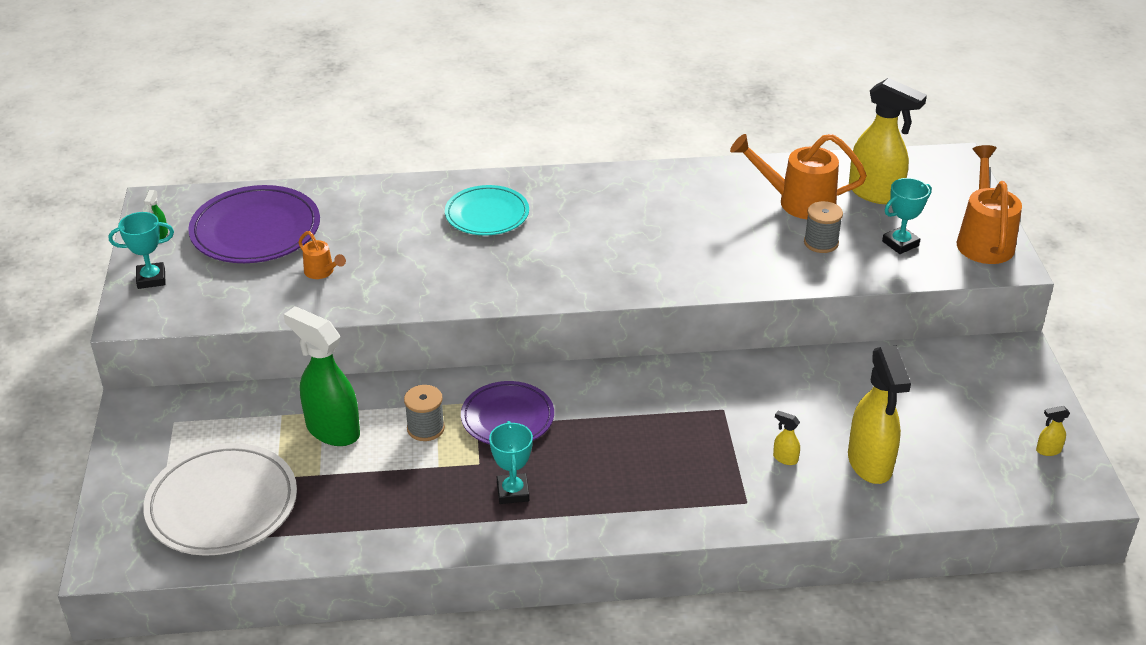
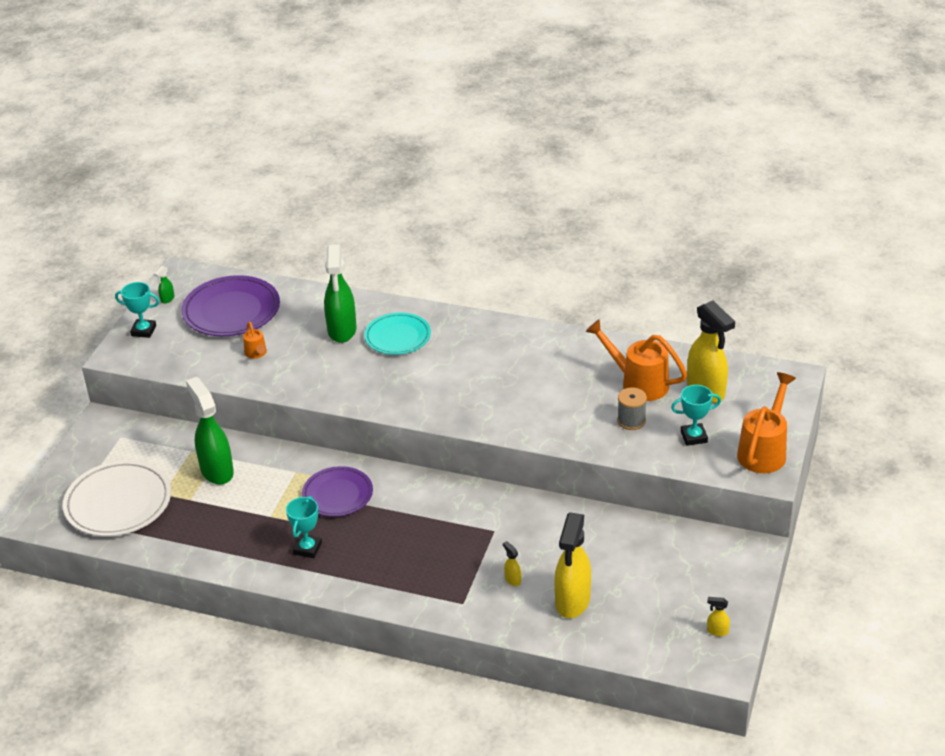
camera: 25 degrees right, 0 degrees up
(413, 223) = (342, 331): none -> green spray bottle
(425, 428) = (278, 487): grey spool -> none

